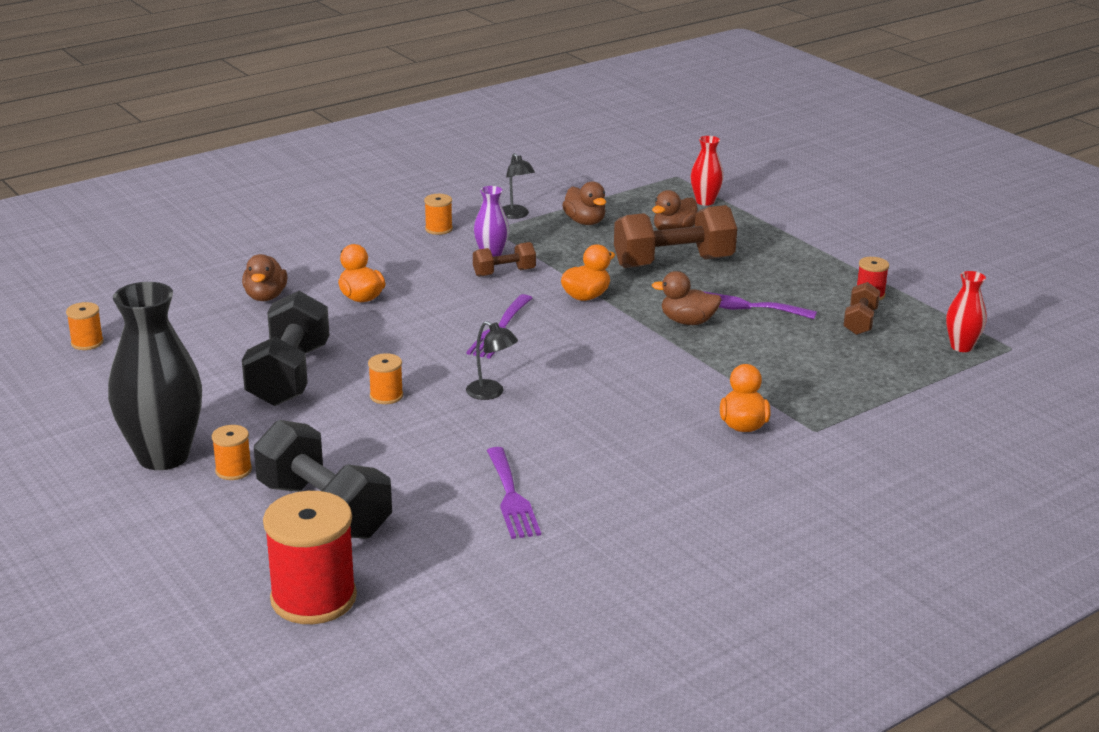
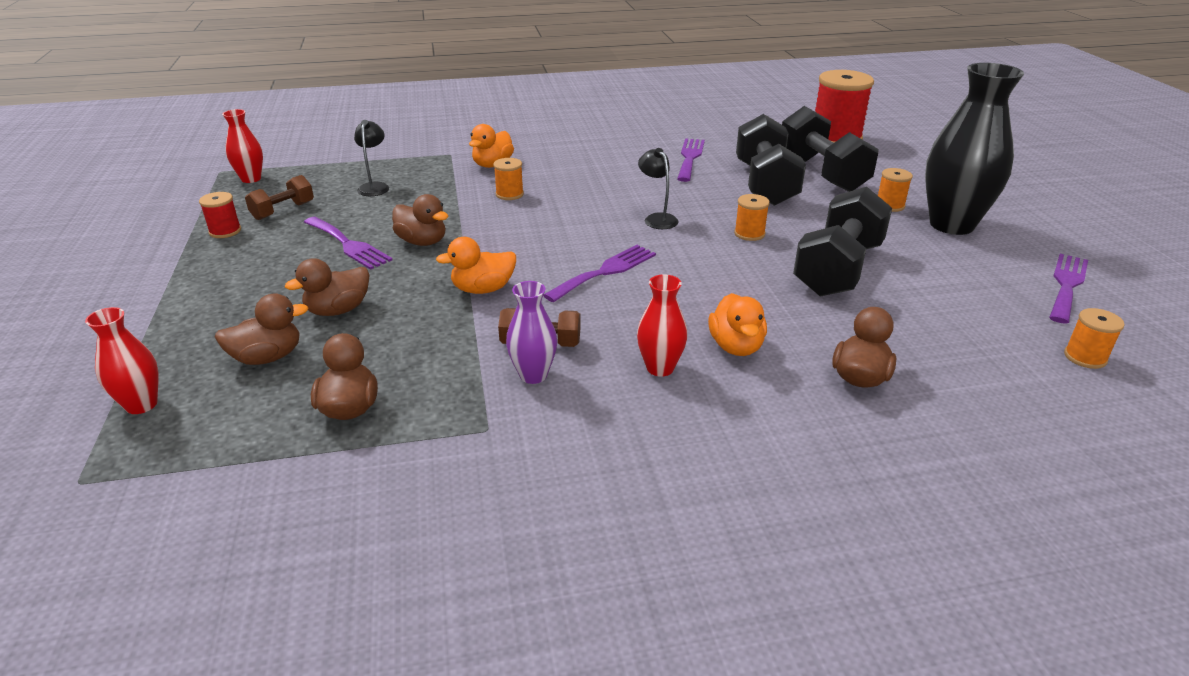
camera: 155 degrees left, 5 degrees up
(67, 405) = (1067, 285): none -> purple fork
(393, 471) = (765, 184): none -> black dumbbell
(409, 275) = (660, 368): none -> red vase
(438, 229) = (566, 452): orange spool -> orange spool (509, 194)
(516, 215) = (427, 452): black lamp -> black lamp (375, 187)
(673, 262) = (338, 310): brown dumbbell -> brown duck

